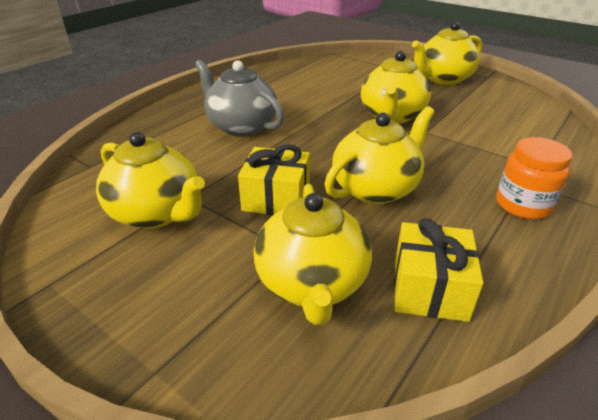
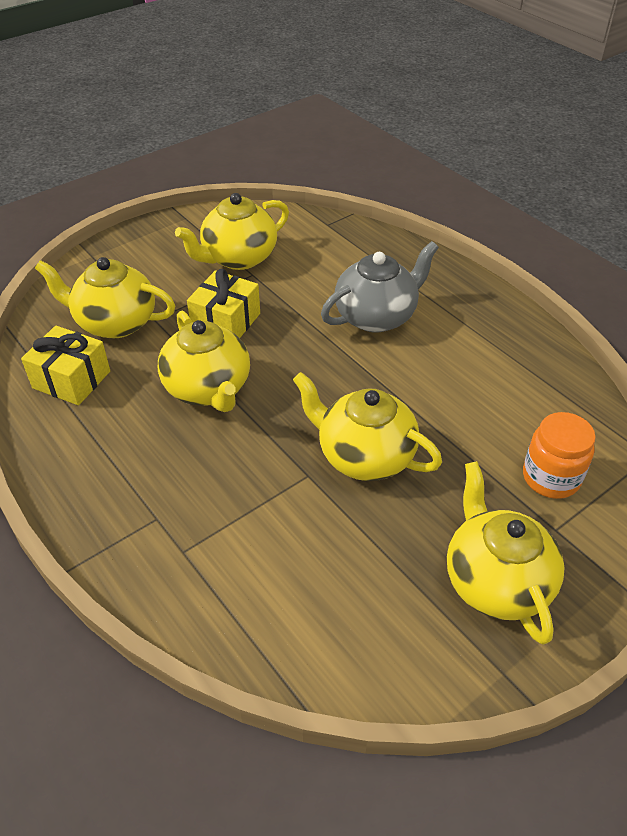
camera: 105 degrees right, 10 degrees up
(523, 205) = (123, 491): orange jar -> orange jar (551, 477)

